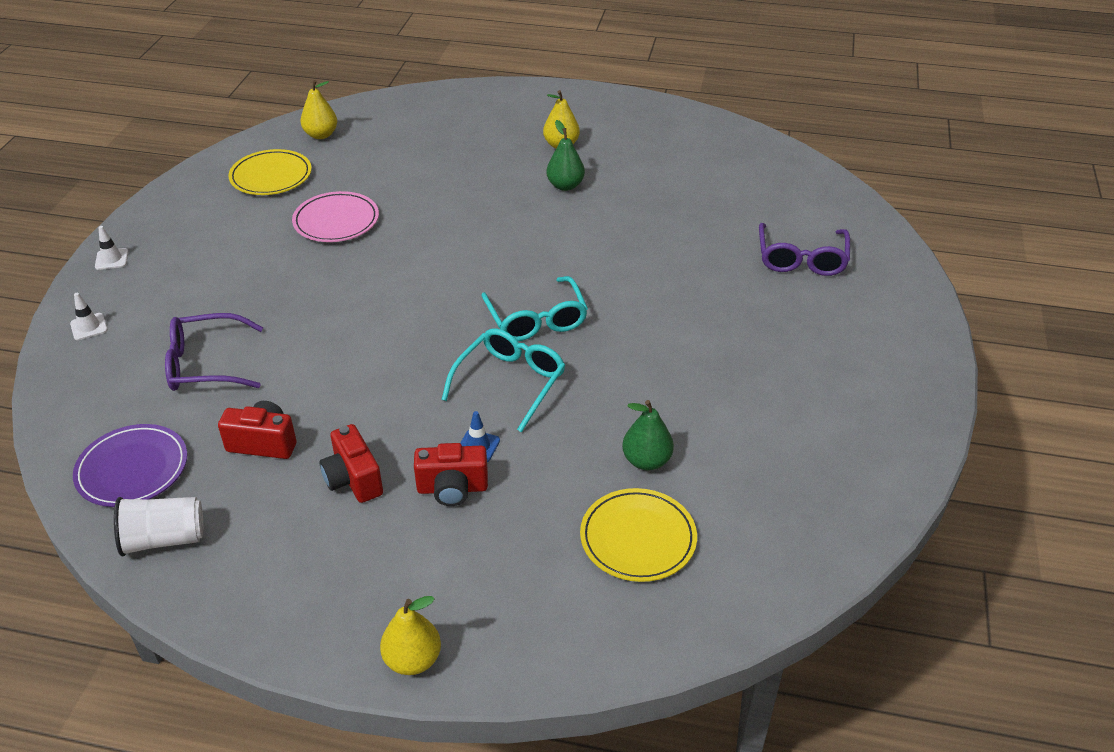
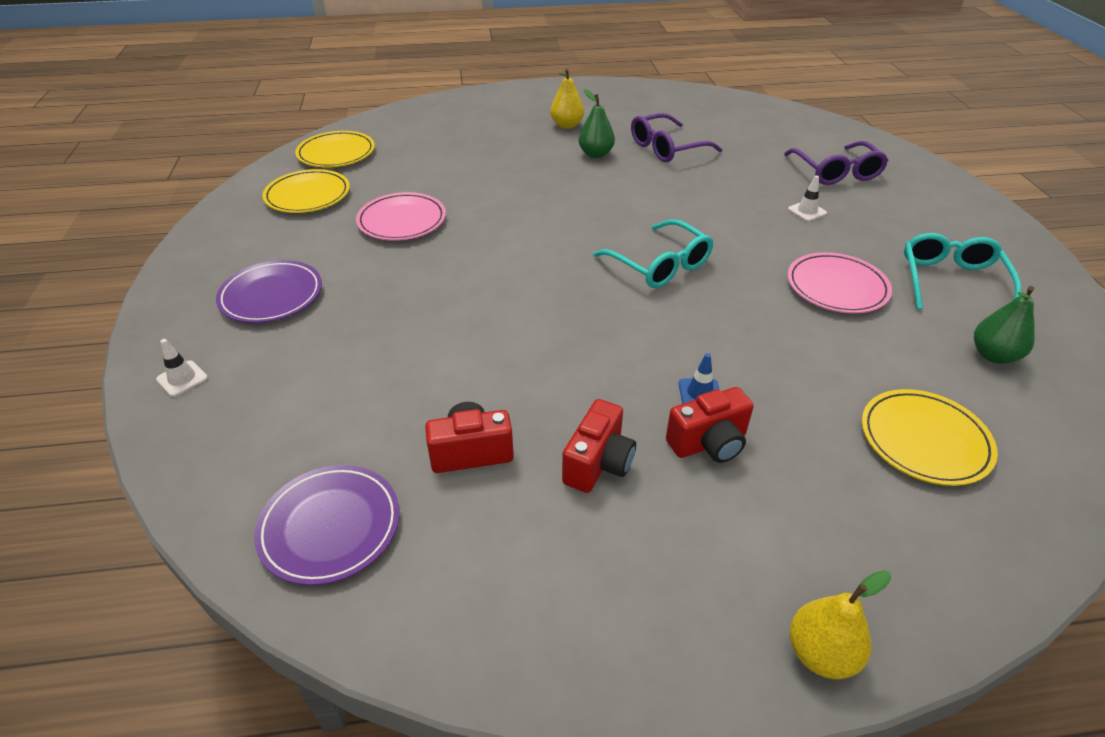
camera: 20 degrees left, 0 degrees up
(111, 259) = (172, 304): white traffic cone -> white traffic cone (807, 211)
(164, 539) = (423, 602): white cup -> none
(189, 270) = (271, 296): none -> purple plate
(204, 364) = (347, 386): purple glasses -> purple glasses (666, 148)
(321, 135) = (336, 153): yellow pear -> yellow plate
(353, 479) = (598, 463): red camera -> red camera turned 105 degrees counterclockwise
(511, 382) = (682, 324): turquoise glasses -> turquoise glasses (950, 280)
(646, 461) = (865, 364): green pear -> green pear (993, 355)
(687, 382) = (836, 287): none -> pink plate

